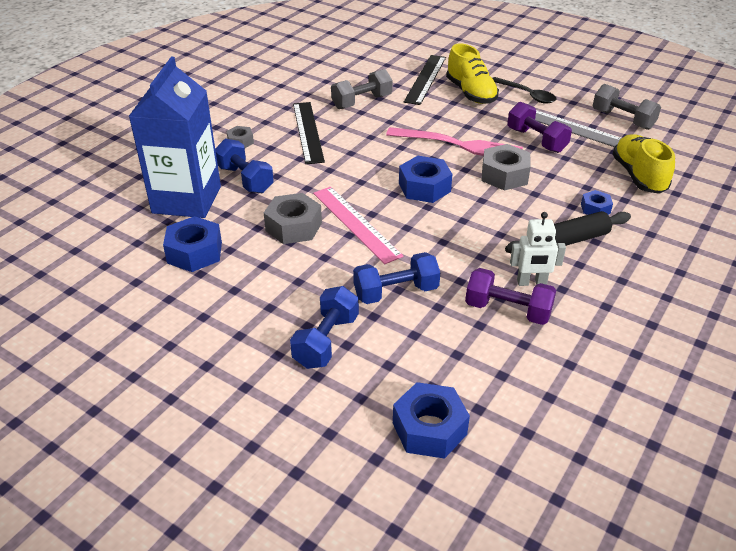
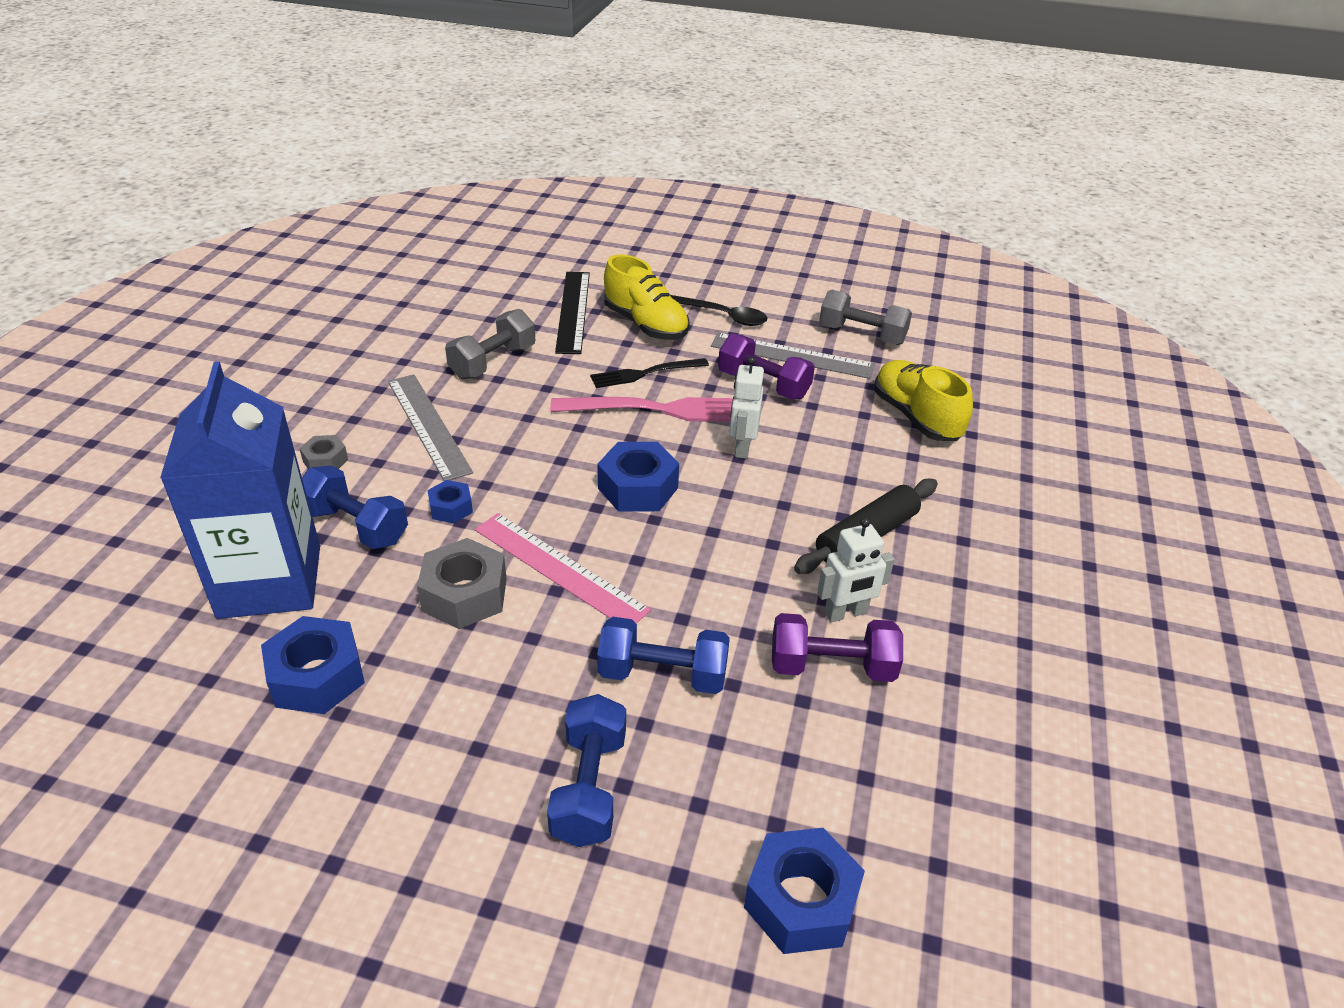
camera: 20 degrees left, 0 degrees up
(308, 132) = (428, 425): black ruler -> grey ruler
(396, 292) = (663, 674): blue dumbbell -> blue dumbbell turned 45 degrees clockwise
(458, 122) = (645, 373): none -> black fork
(504, 175) = (742, 447): grey nut -> white robot
(595, 208) = (882, 477): blue nut -> blue nut (451, 508)

